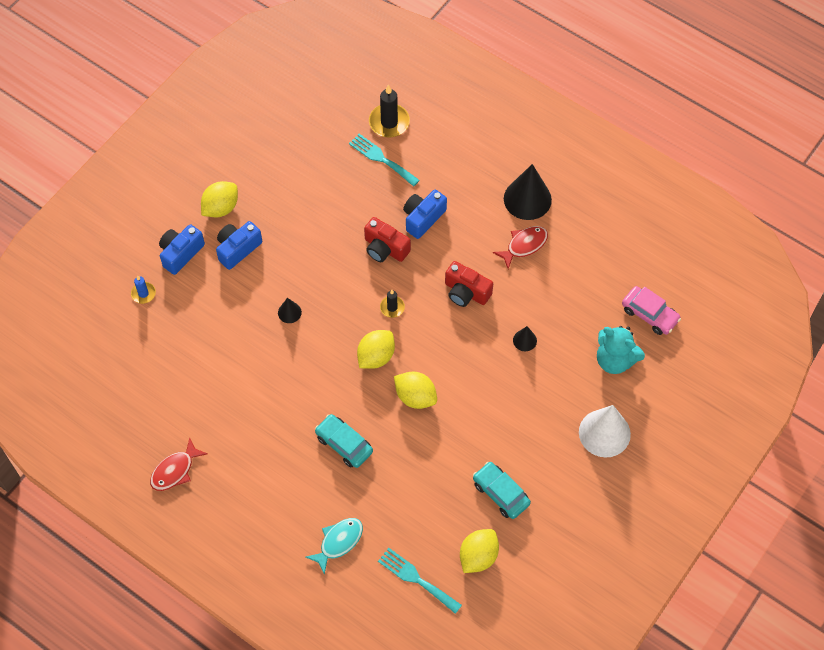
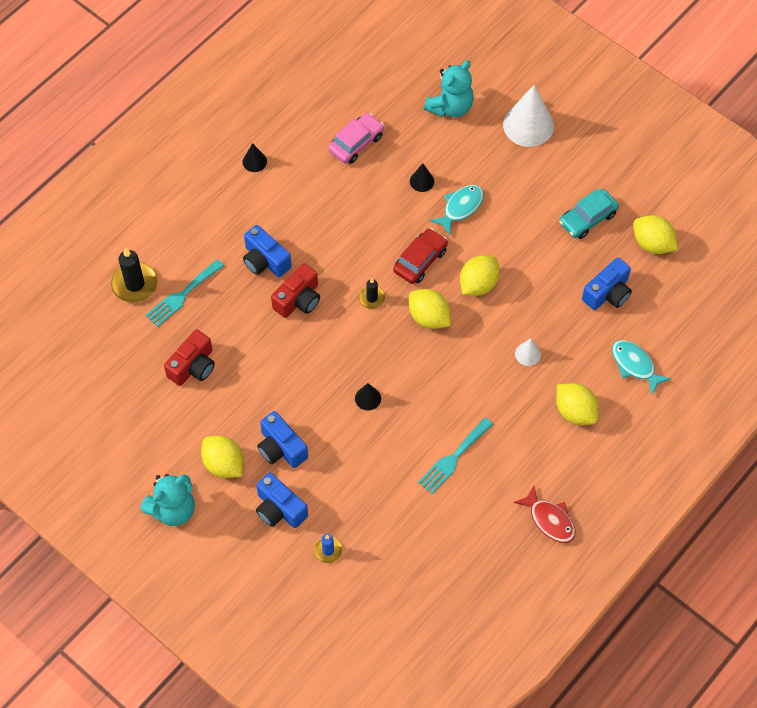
camera: 85 degrees left, 0 degrees up
(179, 176) = (173, 509): none -> turquoise teddy bear
(285, 489) = (575, 411): none -> yellow lemon
(344, 444) = (528, 354): turquoise car -> white cone
(416, 514) = (607, 293): none -> blue camera
(416, 579) = (674, 299): turquoise fork -> turquoise fork (453, 458)
(436, 345) = (420, 260): none -> red car
(466, 292) = (360, 228): red camera -> red camera (193, 366)
(499, 376) = (460, 208): none -> turquoise fish
(524, 245) = (311, 170): red fish -> none
(527, 199) = (254, 161): black cone -> black cone, size x0.48
(649, 314) = (402, 72): pink car -> pink car (356, 143)

